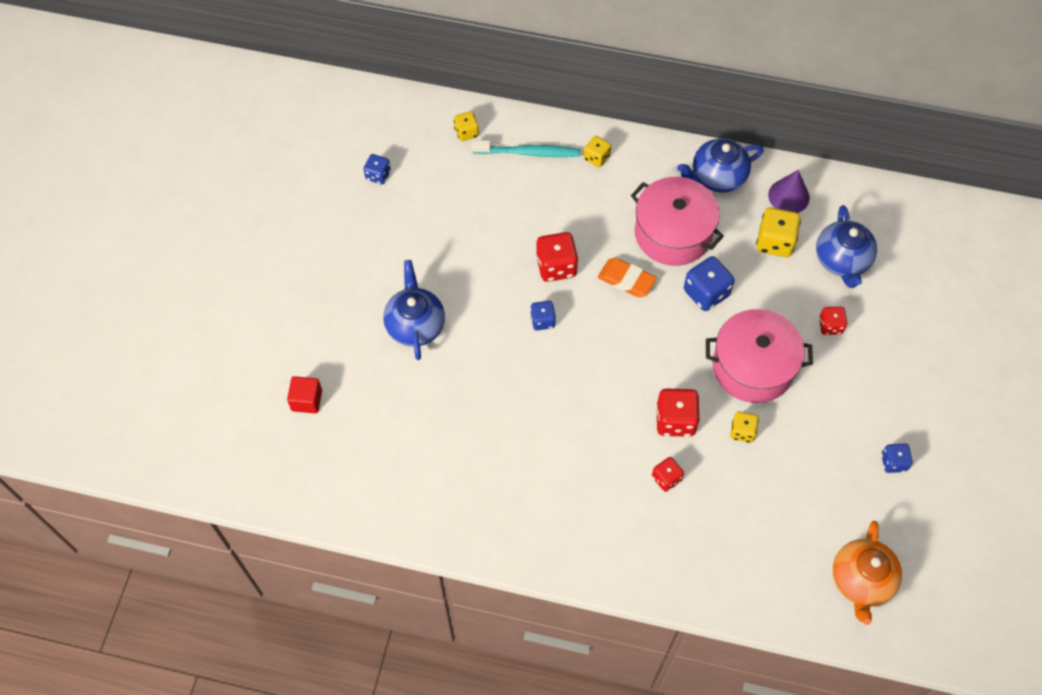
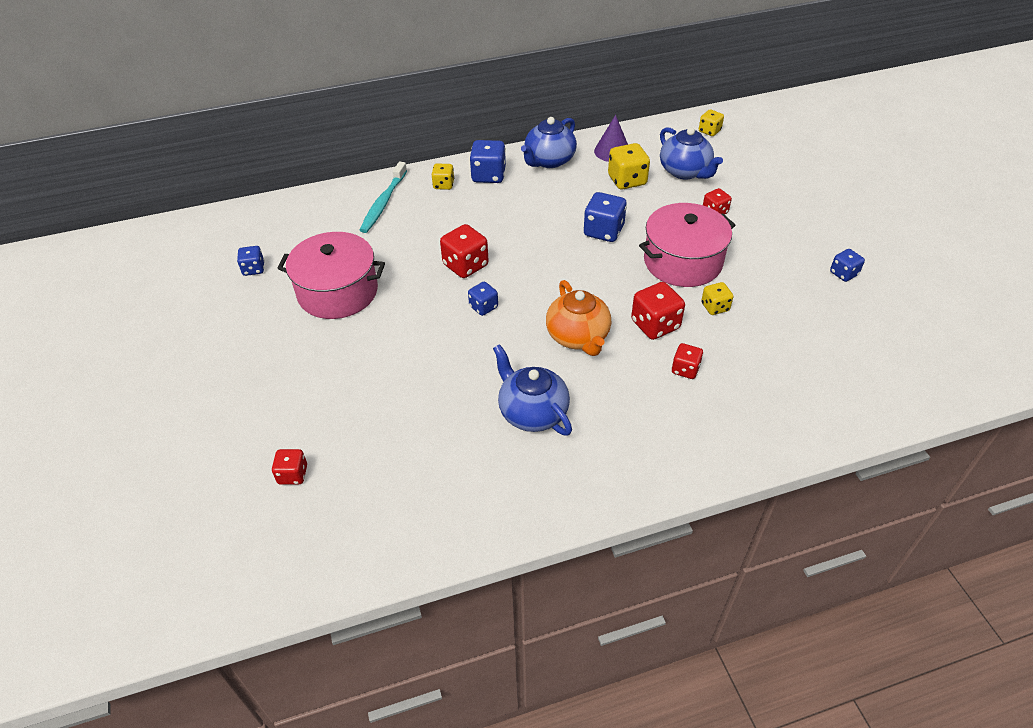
camera: 30 degrees left, 15 degrees down
(307, 400) = (293, 474): red cube -> red dice
(415, 324) = (366, 361): blue teapot -> blue teapot (532, 412)
(466, 132) = (318, 210): yellow dice -> yellow dice (709, 131)
(528, 153) = (383, 203): turquoise toothbrush -> turquoise toothbrush turned 135 degrees clockwise
(626, 280) = (532, 249): orange eraser -> none
(646, 167) = (488, 175): none -> blue dice
(673, 233) = (544, 206): pink pot -> pink pot (338, 292)
(861, 581) = (903, 363): orange teapot -> orange teapot (578, 337)

